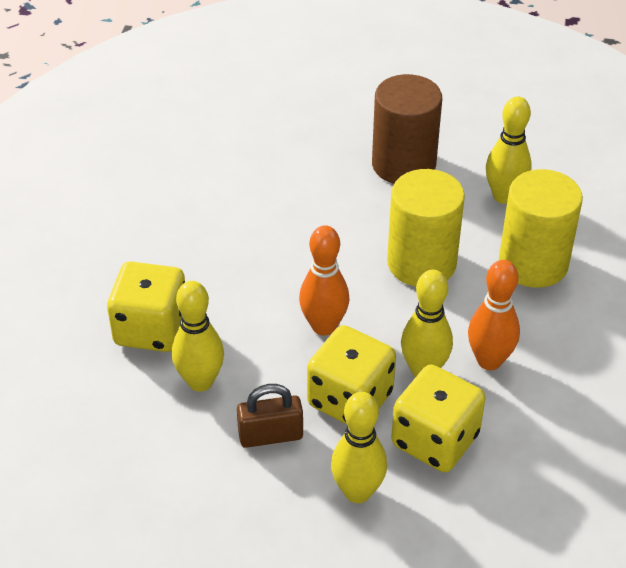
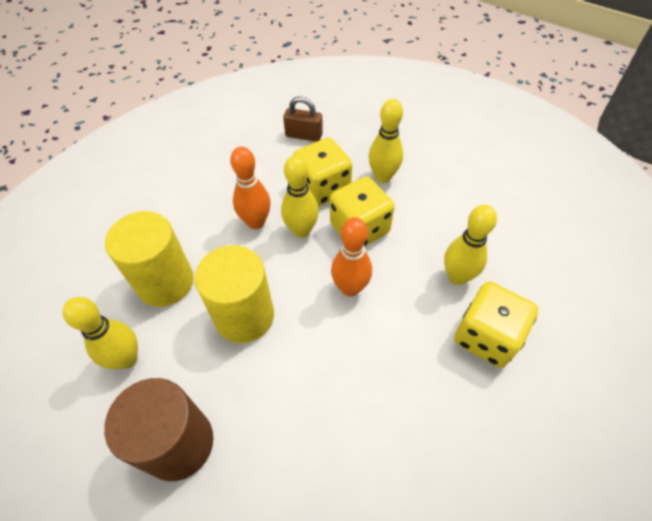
camera: 155 degrees left, 10 degrees up
(270, 435) = (421, 224): brown padlock -> brown padlock (304, 135)

